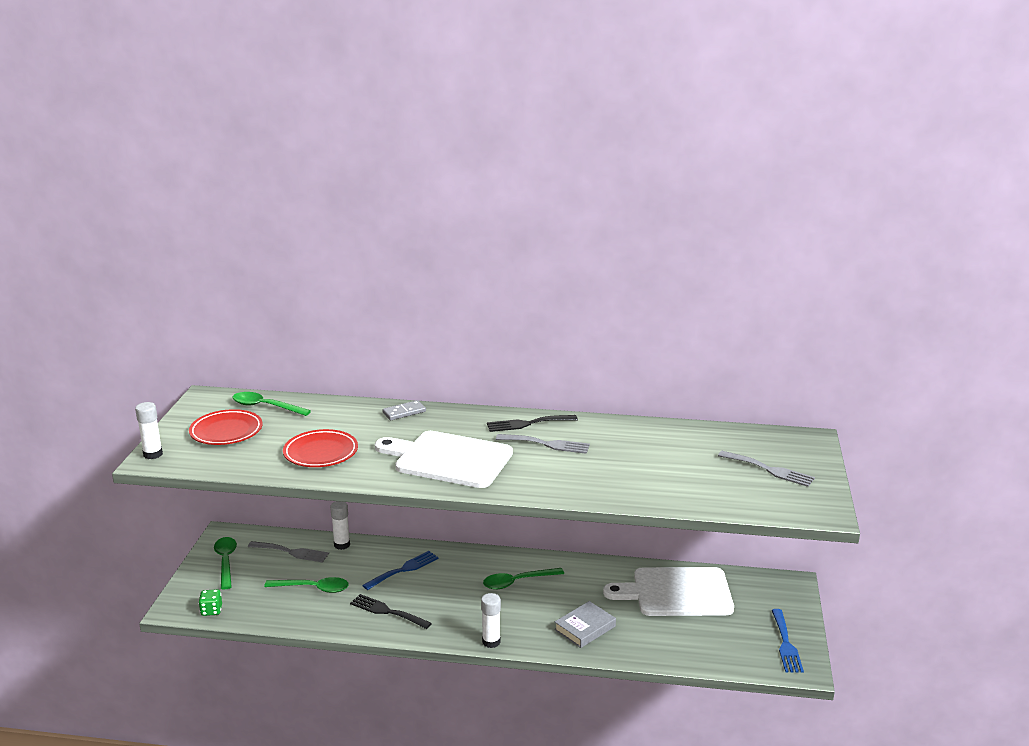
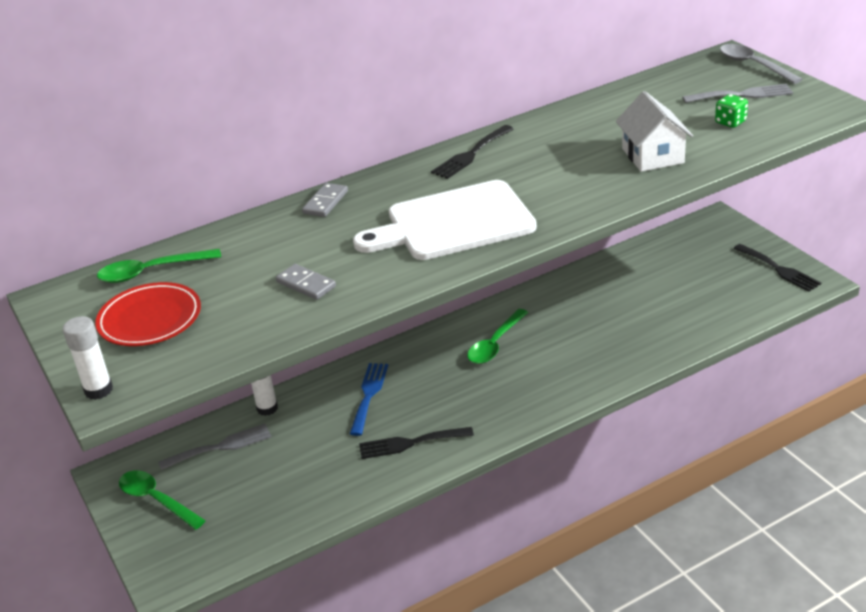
camera: 35 degrees left, 10 degrees up
(211, 610) = (216, 558): green dice -> green dice (730, 122)
(313, 588) = (299, 467): green spoon -> none
(321, 452) = (306, 284): red plate -> grey domino
(491, 642) = (548, 410): white glue stick -> none
(547, 444) = (522, 163): grey fork -> none
(585, 628) = (611, 349): grey book -> none
(634, 479) = (652, 156): none -> white house
(677, 593) = (642, 276): white cutting board -> none
(786, 644) = (779, 269): blue fork -> black fork
(816, 454) = (753, 65): none -> grey spoon

